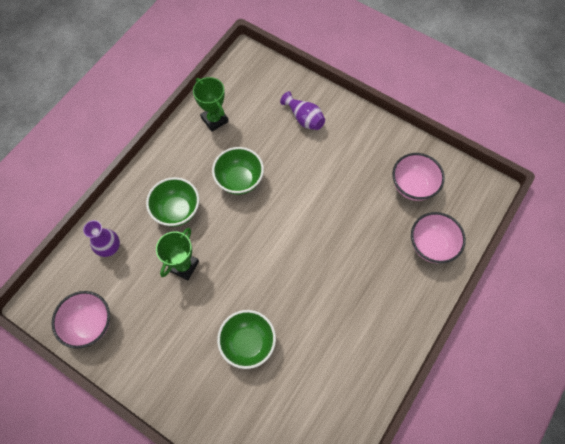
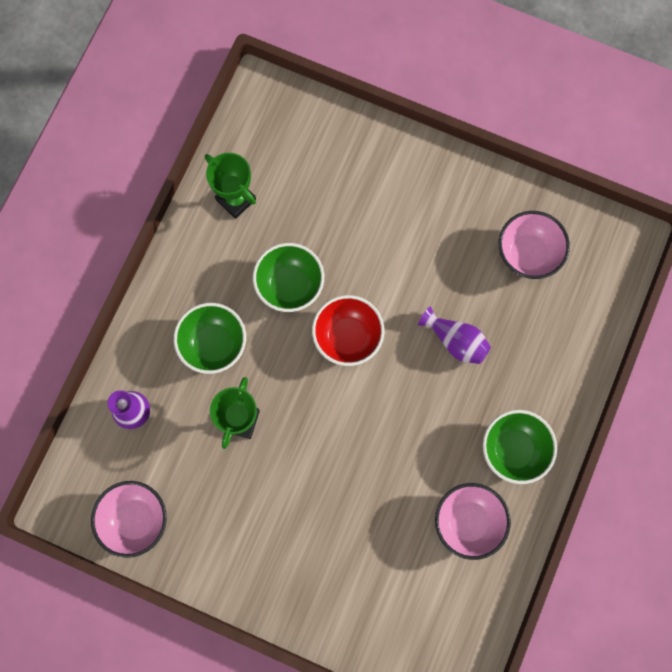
camera: 10 degrees left, 10 degrees up
(248, 343) = (346, 507): green bowl -> green bowl (513, 450)
(273, 221) = (347, 337): none -> red bowl
(304, 118) = (362, 176): purple vase -> purple vase (456, 341)
(431, 245) = (563, 335): pink bowl -> pink bowl (468, 521)

